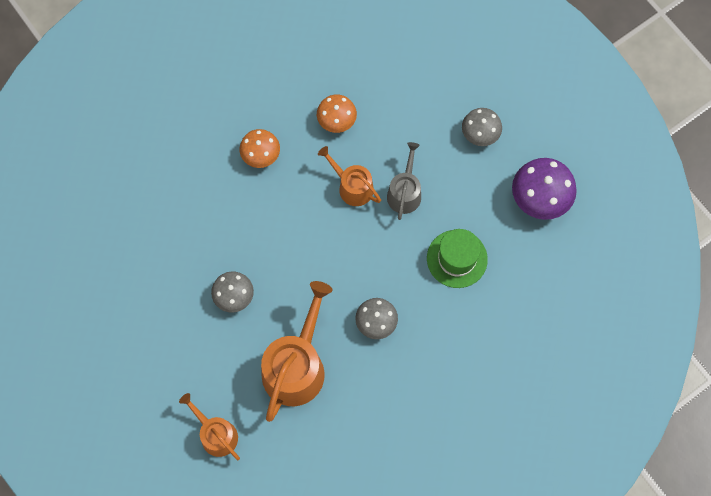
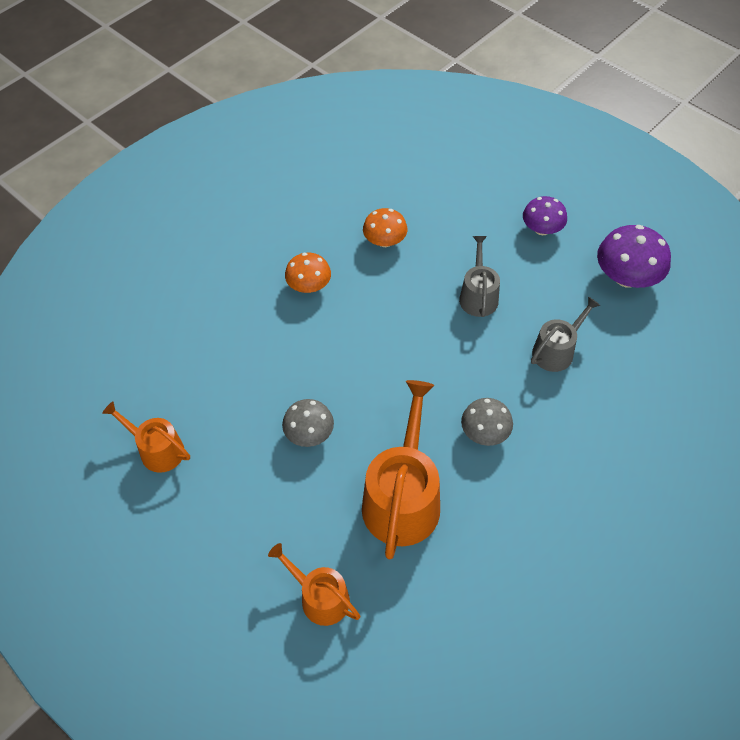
camera: 10 degrees left, 15 degrees down
(352, 186) = (418, 299): orange watering can -> orange watering can (157, 450)
(457, 259) = (556, 351): green hat -> grey watering can
(480, 133) = (542, 229): grey mushroom -> purple mushroom

